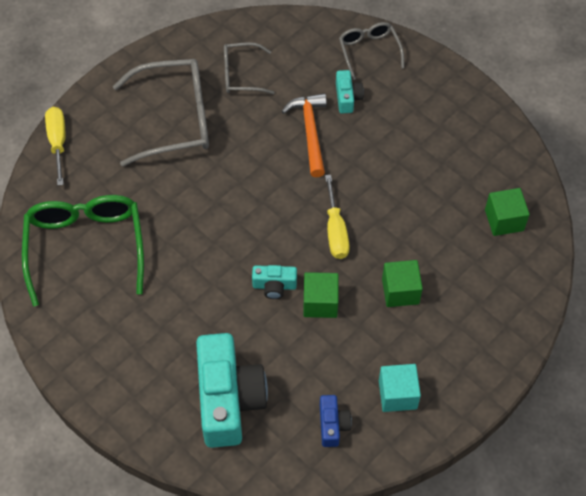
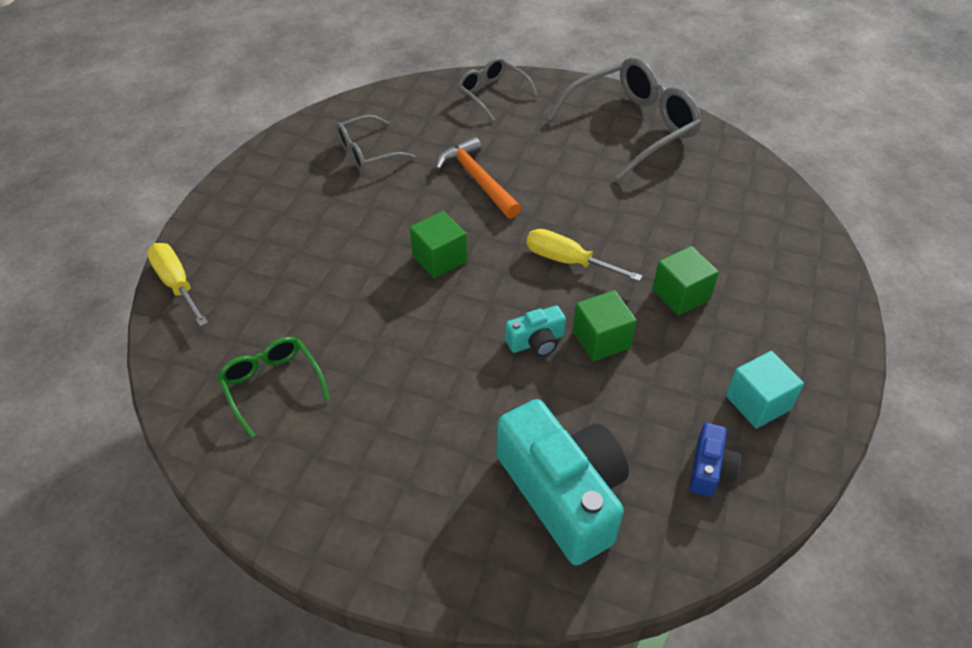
camera: 25 degrees left, 10 degrees down
(86, 246) = (272, 385): green glasses -> green glasses, size x0.56
(176, 119) = (315, 215): grey glasses -> grey glasses (633, 127)
(332, 425) = (710, 469): blue camera -> blue camera turned 45 degrees clockwise
(335, 231) = (568, 261): yellow screwdriver -> yellow screwdriver turned 150 degrees clockwise
(347, 97) = (497, 138): turquoise camera -> none
(504, 220) = (734, 192): green cube -> green cube (439, 258)

